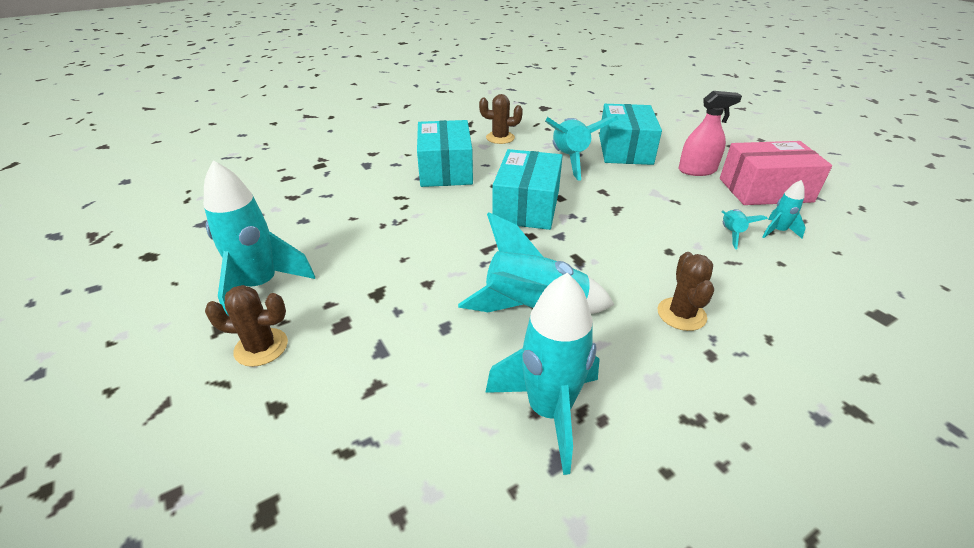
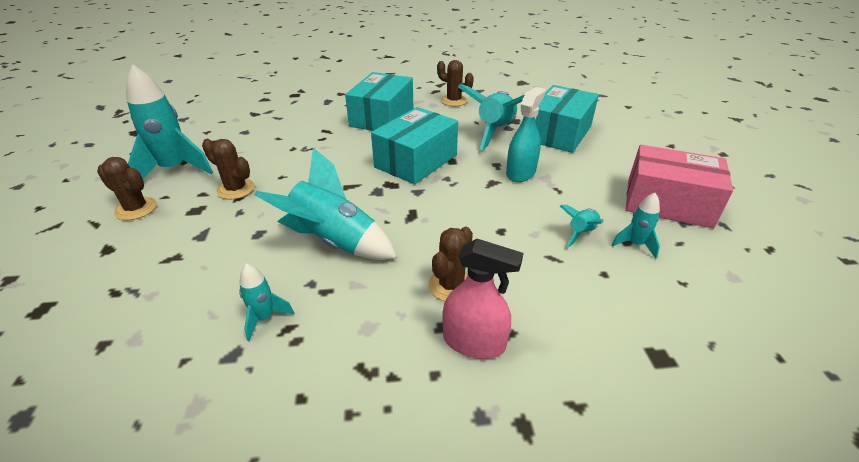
camera: 25 degrees right, 0 degrees up
(365, 287) = (236, 189): none -> brown cactus
(549, 411) = (265, 318): turquoise rocket -> turquoise rocket, size x0.49
(631, 193) = (520, 173): none -> turquoise spray bottle
(697, 170) = (612, 167): pink spray bottle -> pink spray bottle (474, 342)

